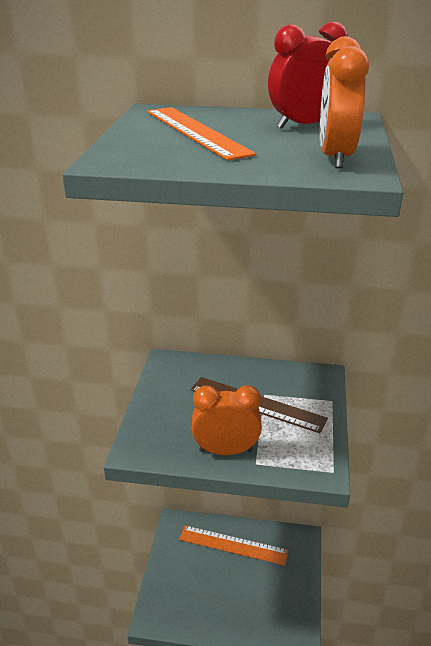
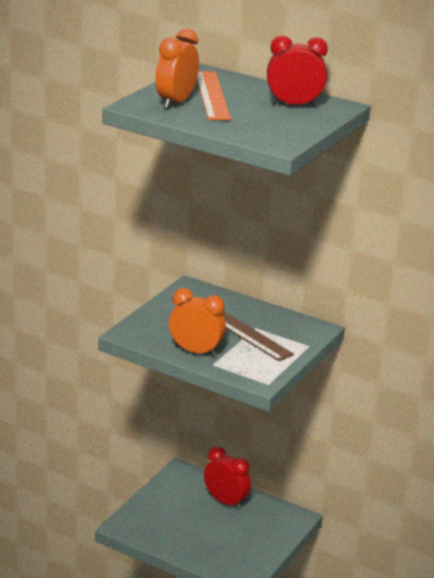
camera: 20 degrees right, 5 degrees down
(233, 545) = (225, 502): orange ruler -> red clock
(335, 158) = (279, 132): orange clock -> orange clock (175, 102)

